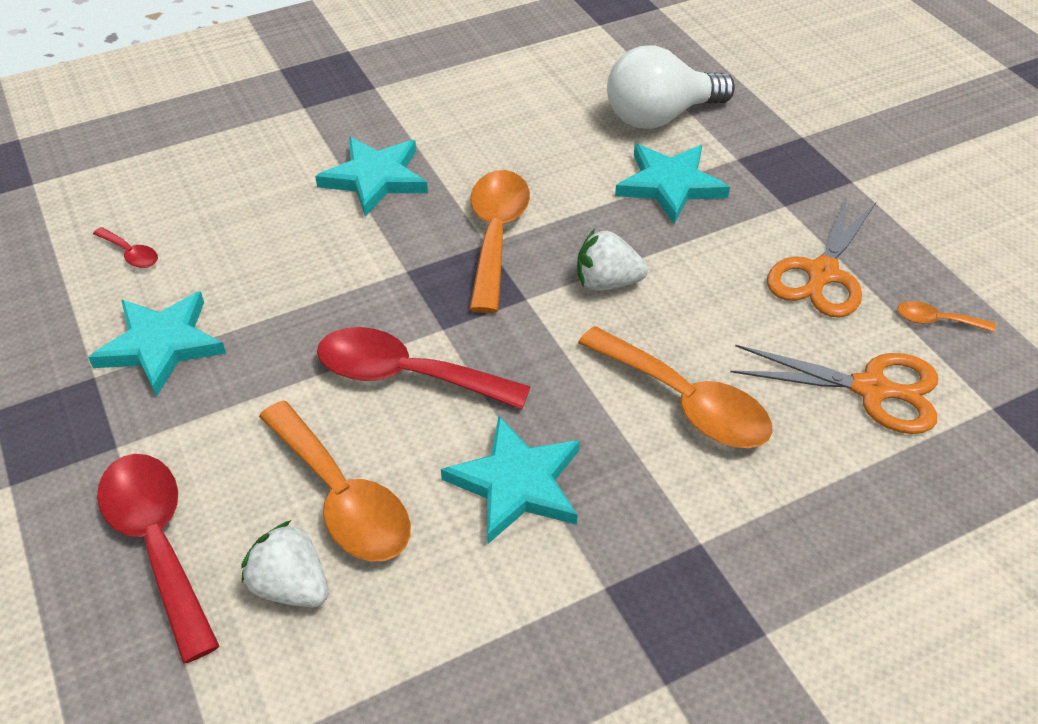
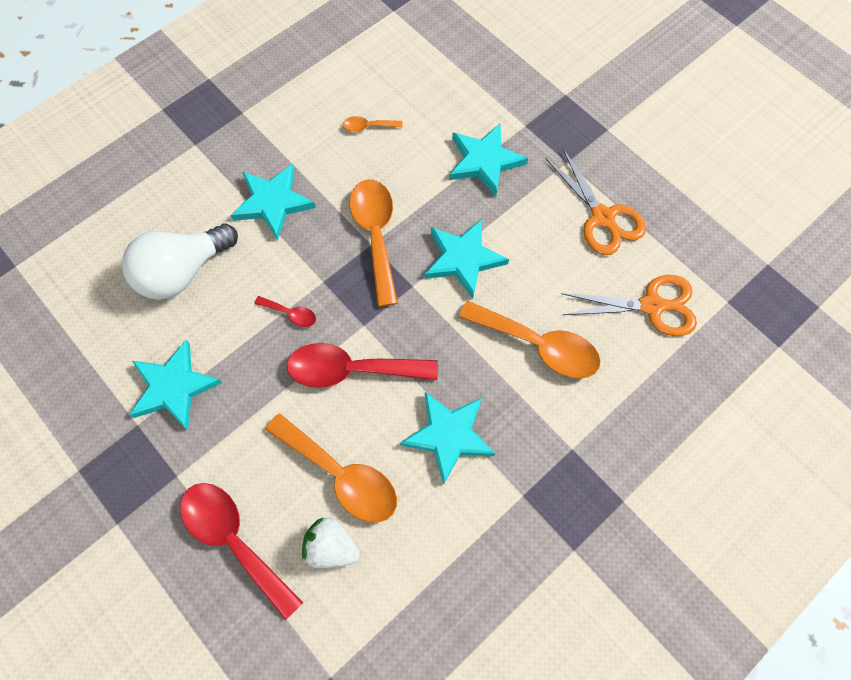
camera: 15 degrees left, 20 degrees up
(131, 254) = (119, 314): red spoon -> red spoon (290, 314)
(607, 282) = (463, 259): white strawberry -> turquoise star
(660, 116) = (461, 96): white light bulb -> white light bulb (182, 272)
(821, 274) = (603, 218): orange scissors -> orange scissors turned 45 degrees counterclockwise
(936, 321) = (682, 240): orange spoon -> orange spoon (368, 126)

